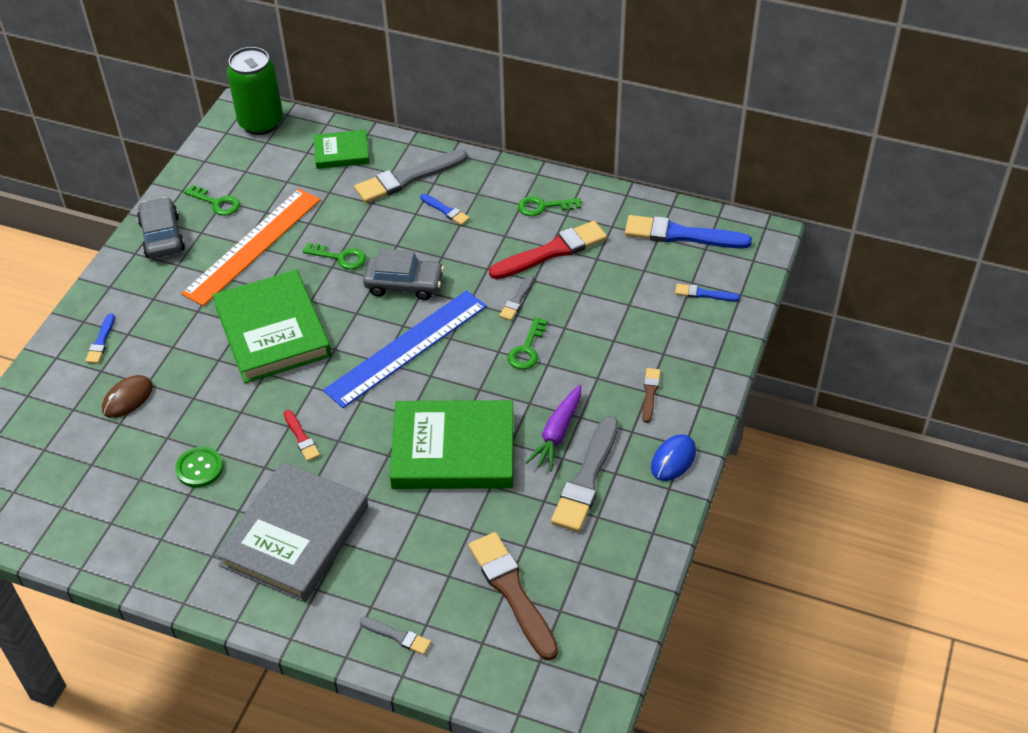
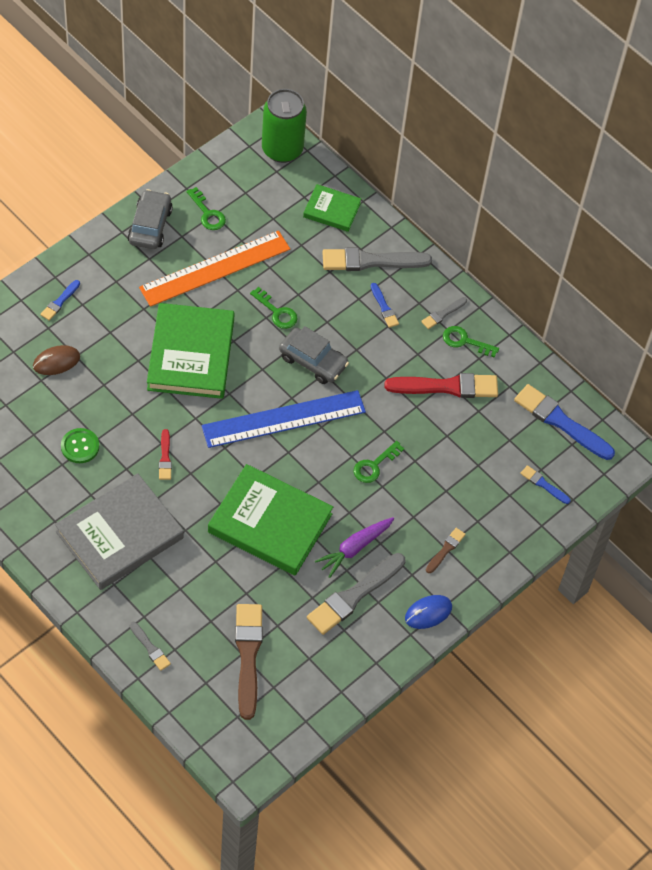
camera: 20 degrees right, 10 degrees up
(517, 300) = (392, 418): grey brush -> grey brush (443, 314)

